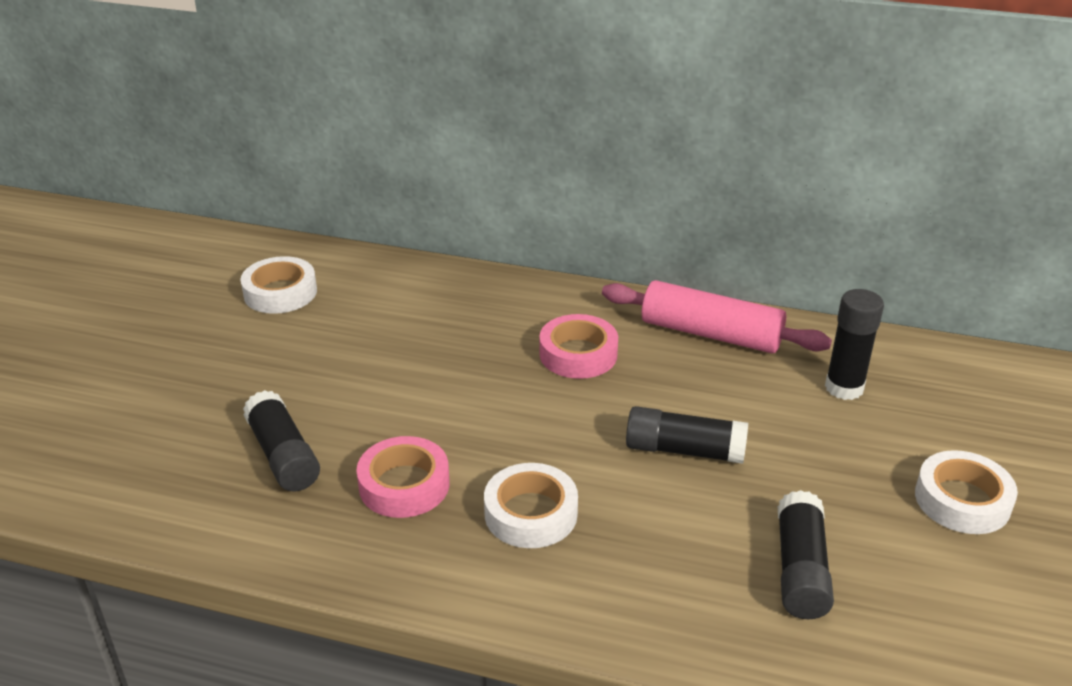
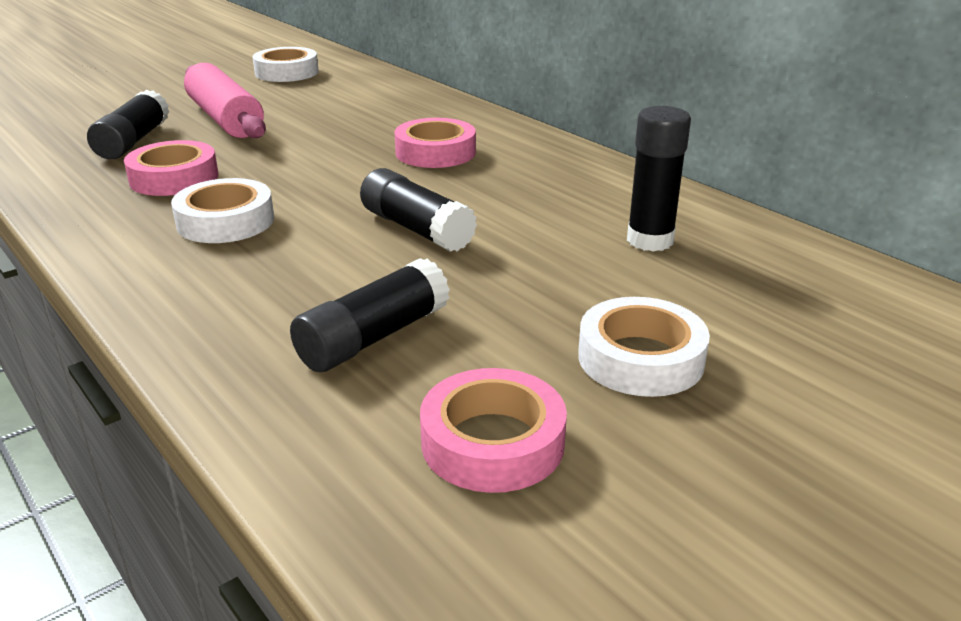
camera: 35 degrees right, 5 degrees down
(710, 334) = (575, 172): pink rolling pin -> pink rolling pin (225, 119)
(970, 611) = (493, 442): none -> pink tape

